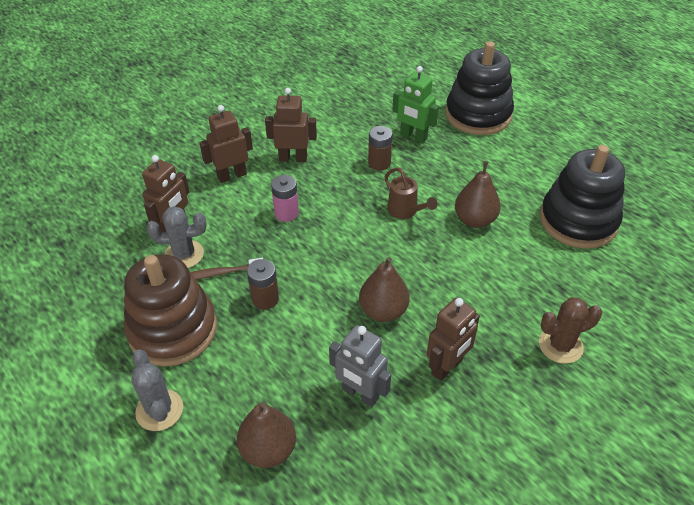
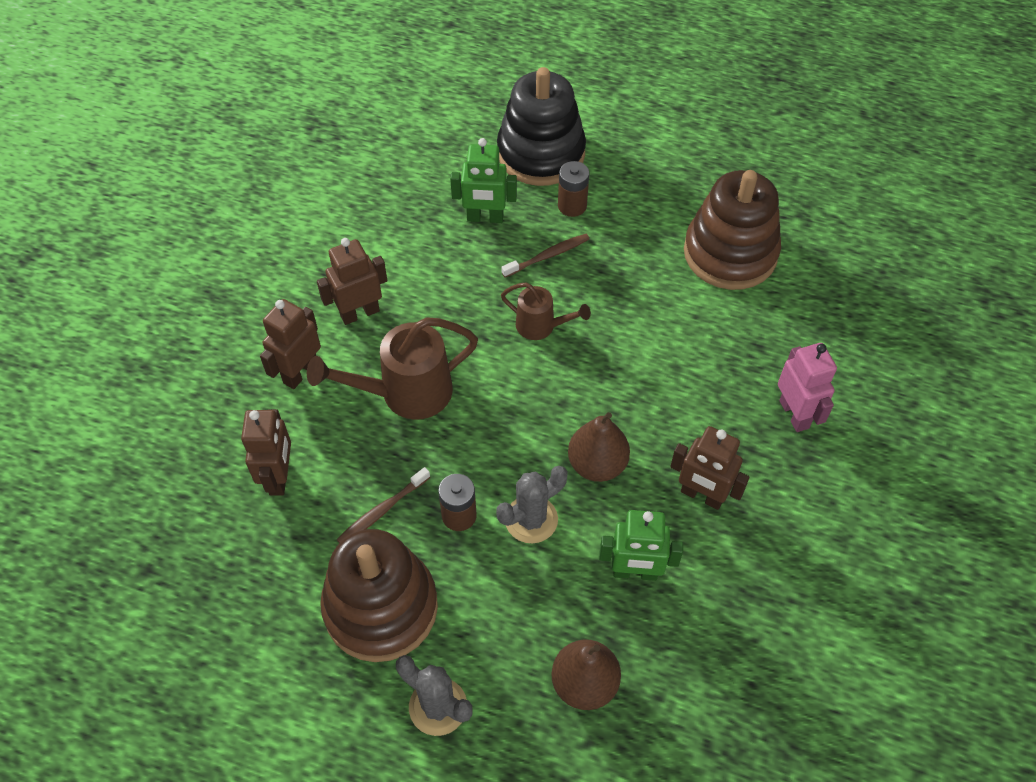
camera: 30 degrees left, 10 degrees up
(184, 254) = (321, 507): grey cactus -> grey cactus (531, 519)
(286, 213) = (405, 393): pink battery -> brown watering can
(360, 394) = (635, 572): grey robot -> green robot
(379, 163) = (469, 273): brown battery -> brown battery (572, 206)
(440, 173) = (547, 256): none -> brown toothbrush
(447, 367) = (701, 496): brown robot -> brown robot turned 105 degrees clockwise
(475, 220) = (623, 302): brown pear -> none
(560, 345) = (794, 414): brown cactus -> pink robot
(578, 221) = (730, 253): black stacking toy -> brown stacking toy

